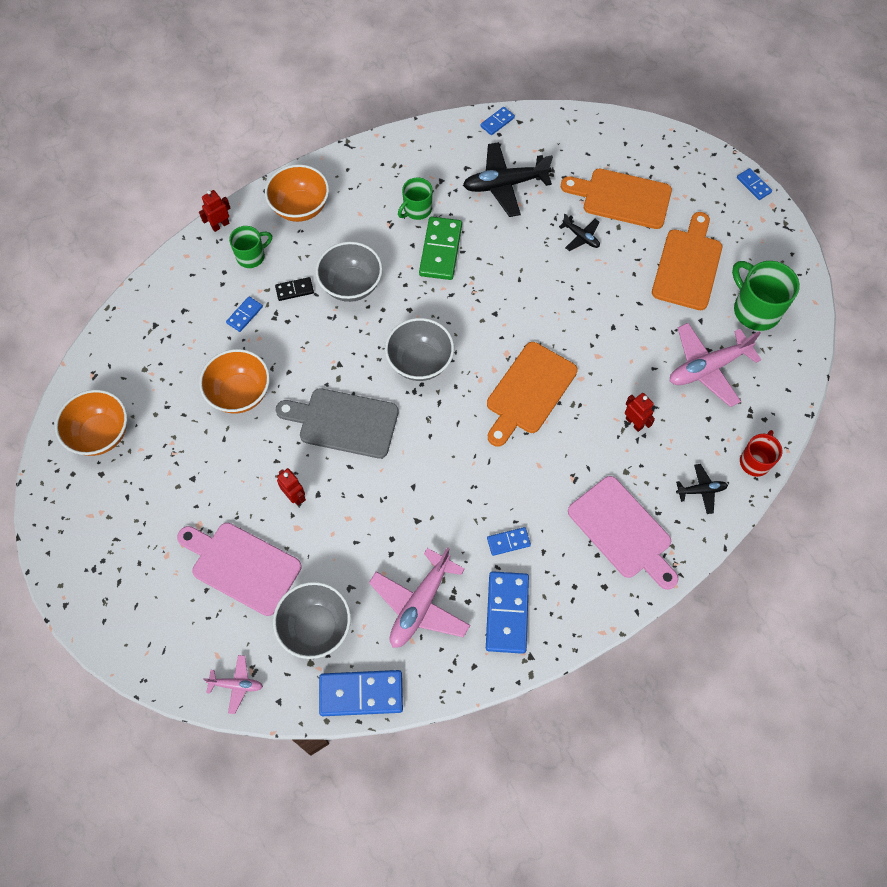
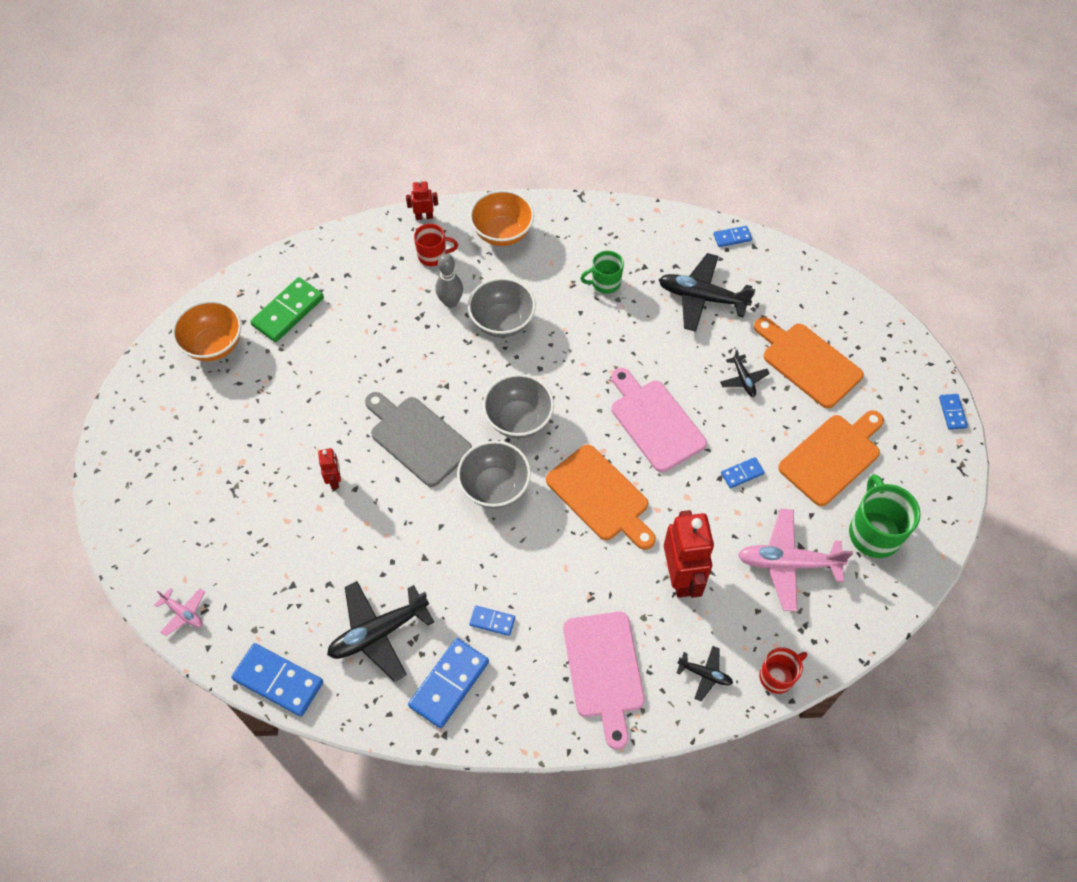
camera: 30 degrees right, 5 degrees down
(240, 393) = (347, 368): orange bowl -> none
(242, 566) = (253, 516): pink cutting board -> pink cutting board (655, 422)
(244, 315) = (394, 303): blue domino -> blue domino (742, 473)
(251, 256) = (433, 255): green mug -> red mug
(294, 290) = (450, 302): black domino -> grey bowling pin
(315, 627) = (278, 602): grey bowl -> grey bowl (494, 487)
(420, 604) = (378, 633): pink plane -> black plane
(441, 250) = (603, 329): green domino -> green domino (288, 312)
(529, 391) = (600, 496): orange cutting board -> orange cutting board turned 105 degrees counterclockwise
(634, 423) = (681, 577): red robot -> red robot, size x2.07

